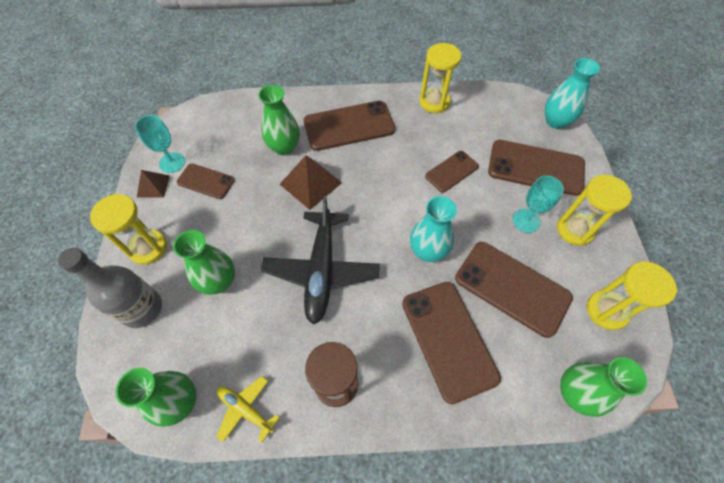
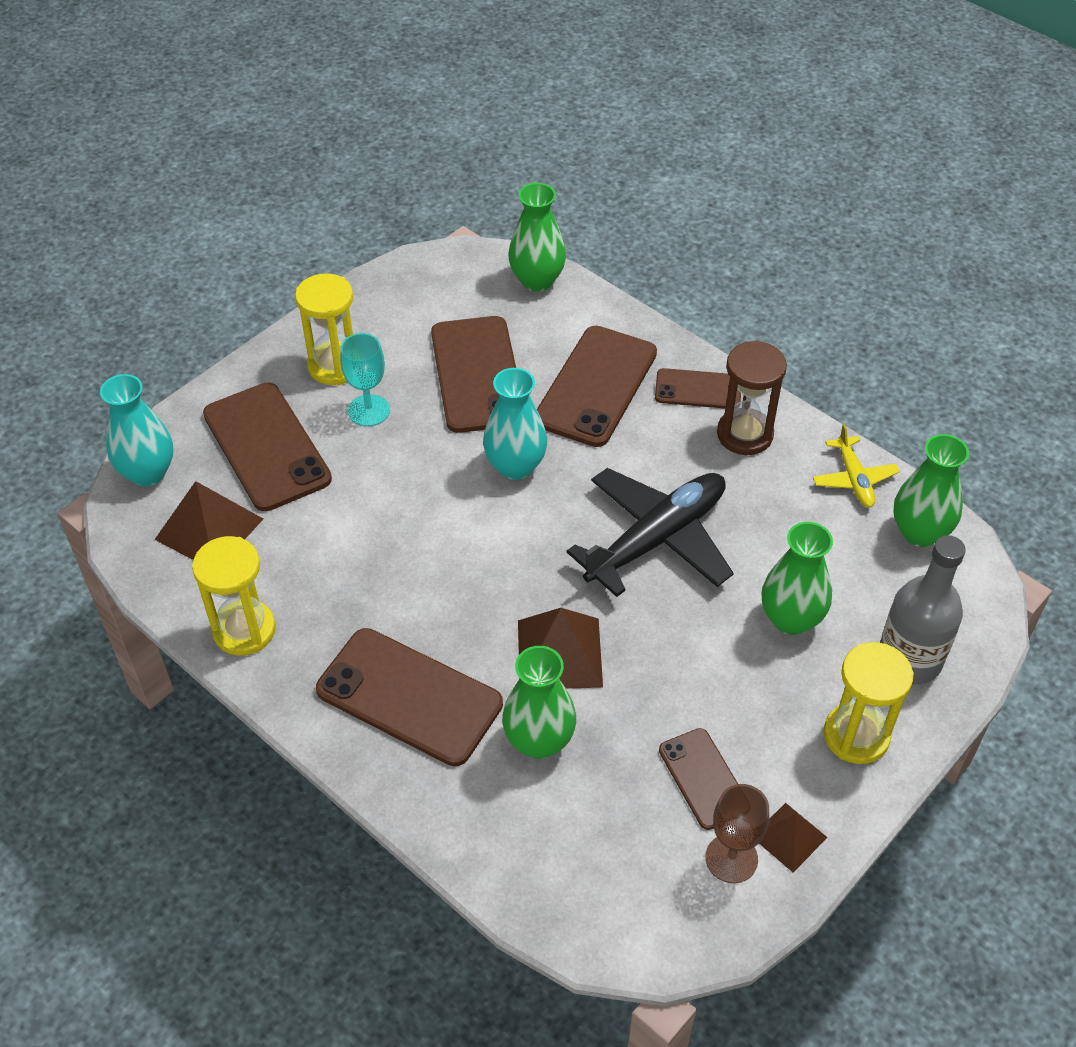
camera: 135 degrees left, 10 degrees down
(172, 163) = (731, 858): turquoise goblet -> brown goblet
(451, 171) = (366, 522): brown phone -> brown phone (698, 389)
(501, 122) = (209, 528): none -> brown pyramid
(606, 310) = (419, 298): yellow hourglass -> none

